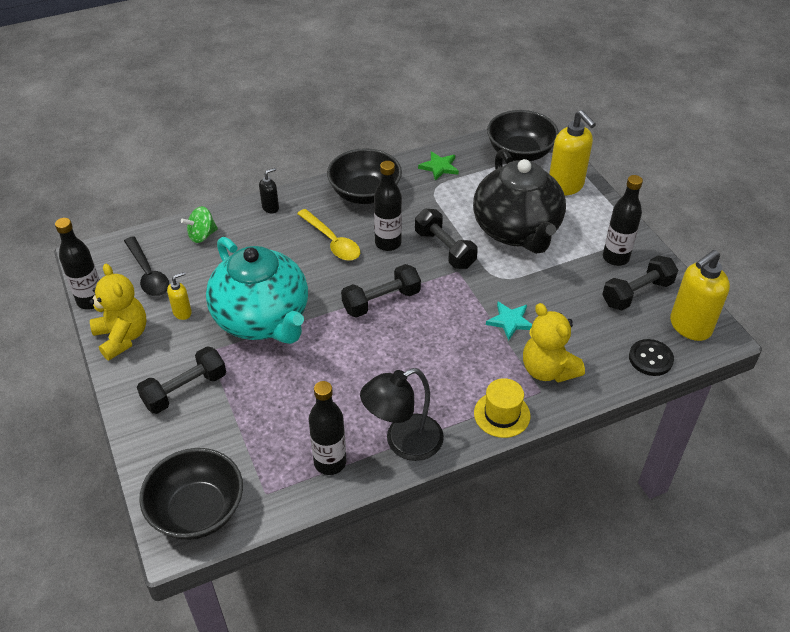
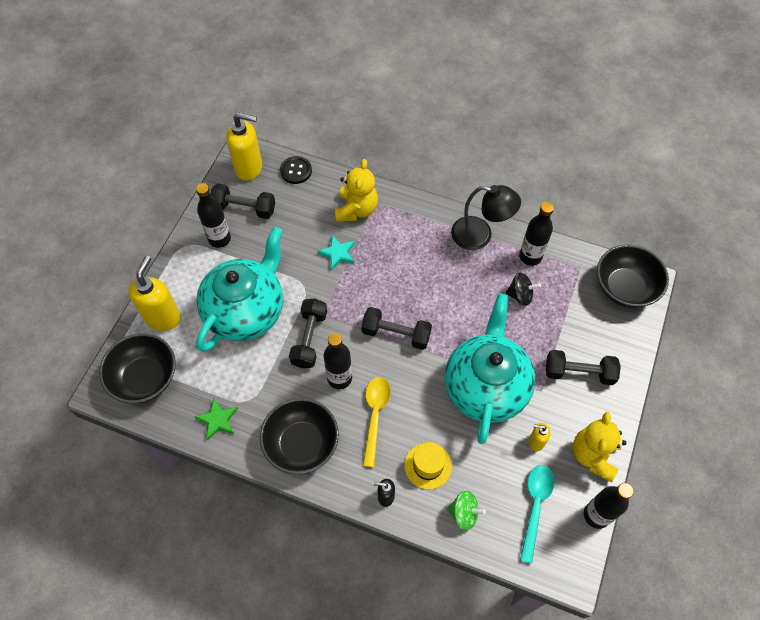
camera: 135 degrees left, 15 degrees up
(148, 274) = (535, 506): black spoon -> turquoise spoon
(303, 415) = (520, 295): none -> black spinning top
(502, 414) = (411, 208): yellow hat -> yellow hat (428, 466)
(517, 231) = (246, 311): black teapot -> turquoise teapot

